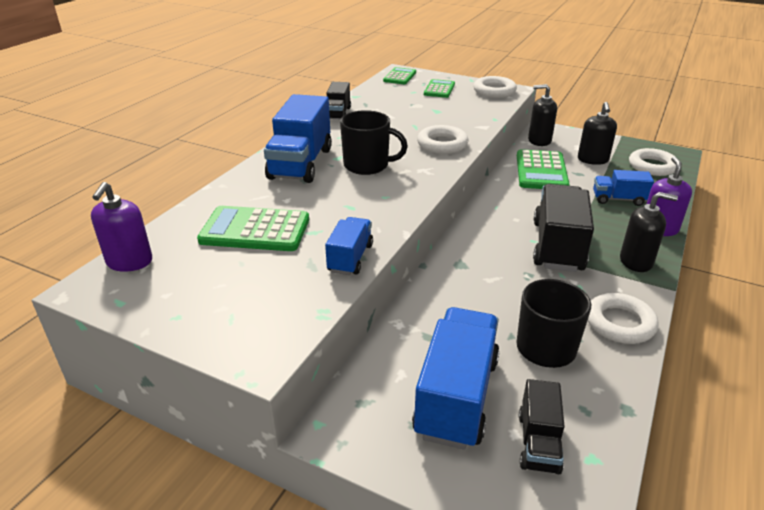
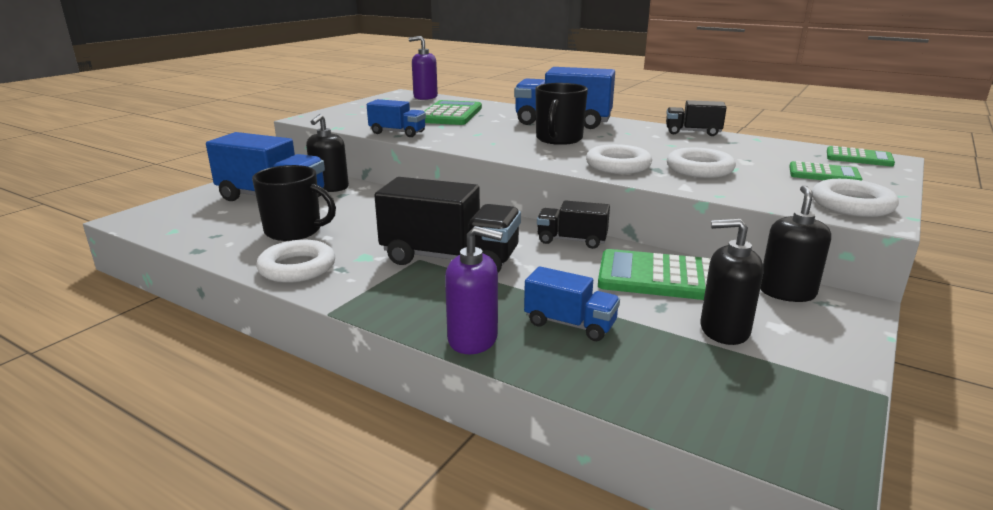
camera: 95 degrees right, 10 degrees down
(538, 442) = (206, 216): black truck -> black truck (572, 240)
(618, 199) = (570, 324): blue truck -> blue truck turned 105 degrees clockwise
(636, 261) = (398, 301): black soap dispenser -> black soap dispenser (330, 187)
(652, 166) = (720, 395): white ring -> white ring (699, 169)

